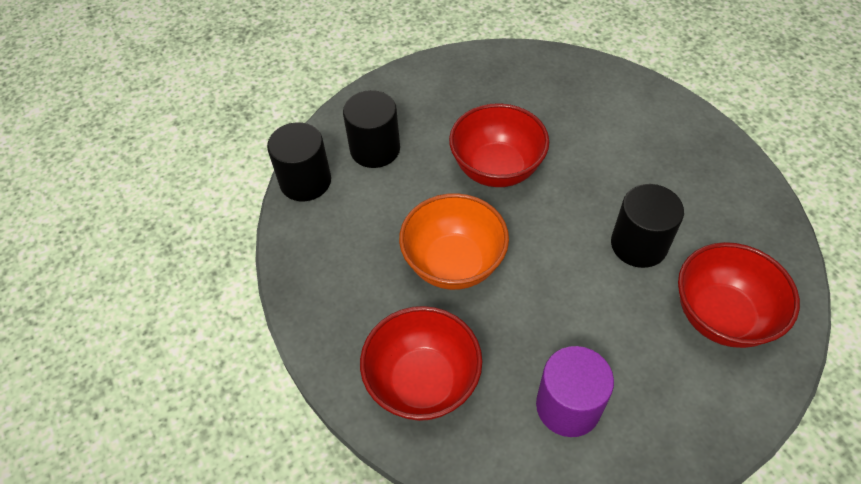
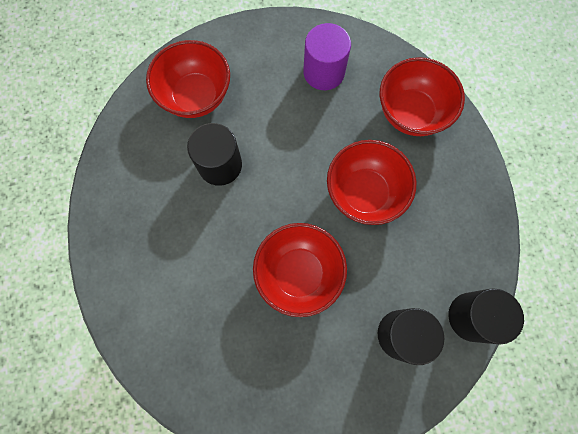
camera: 165 degrees left, 20 degrees up
(454, 263) = (364, 193): orange bowl -> red bowl

